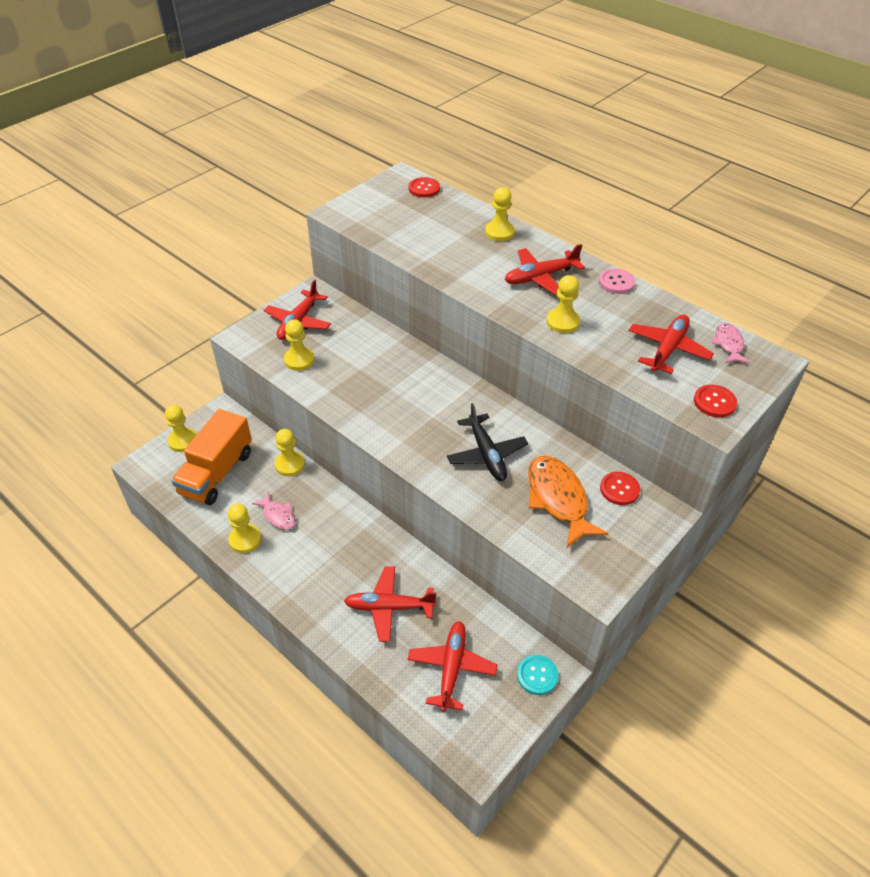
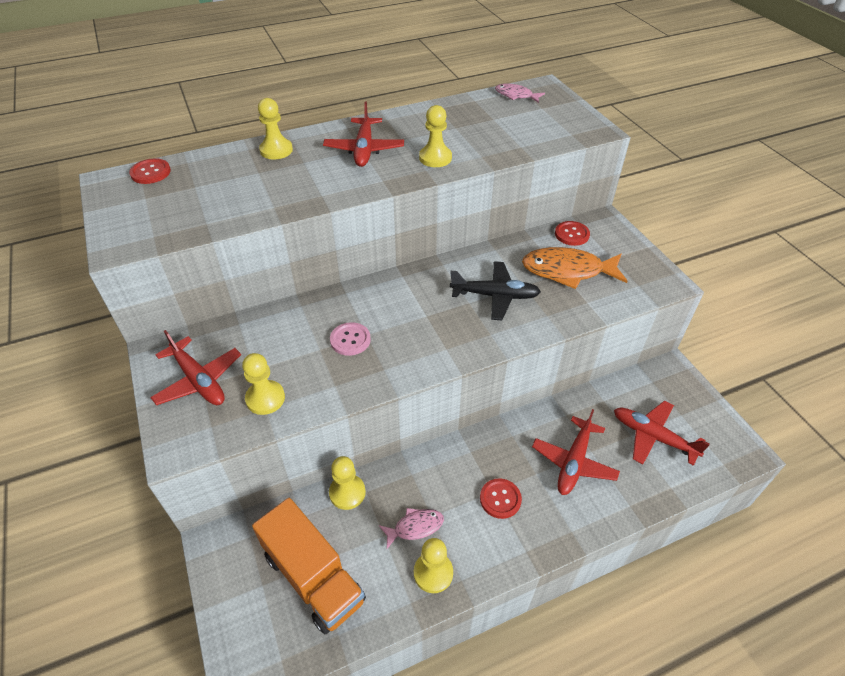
camera: 65 degrees left, 0 degrees up
(183, 441) = (233, 606): yellow pawn -> none
(537, 675) = (673, 381): turquoise button -> none
(616, 282) = (404, 116): pink button -> pink button (350, 340)
(668, 349) = (504, 121): red plane -> none
(714, 402) = (575, 123): red button -> red button (500, 499)

